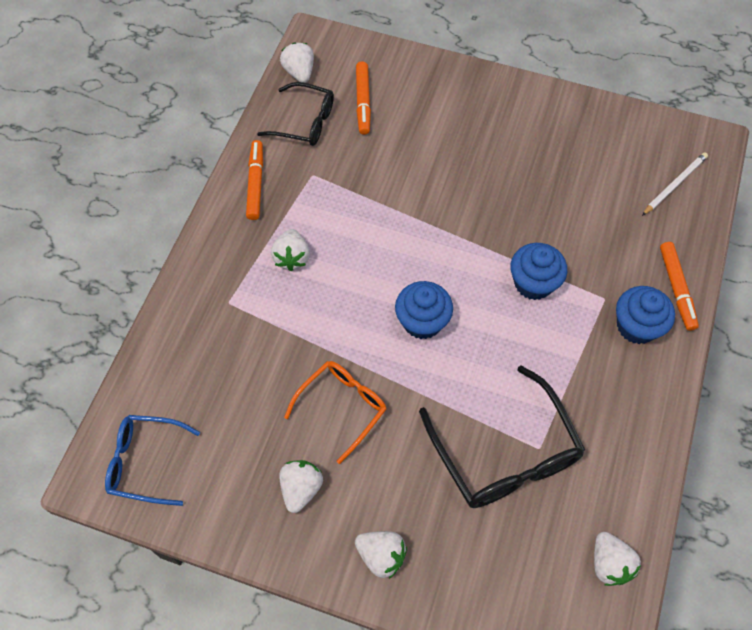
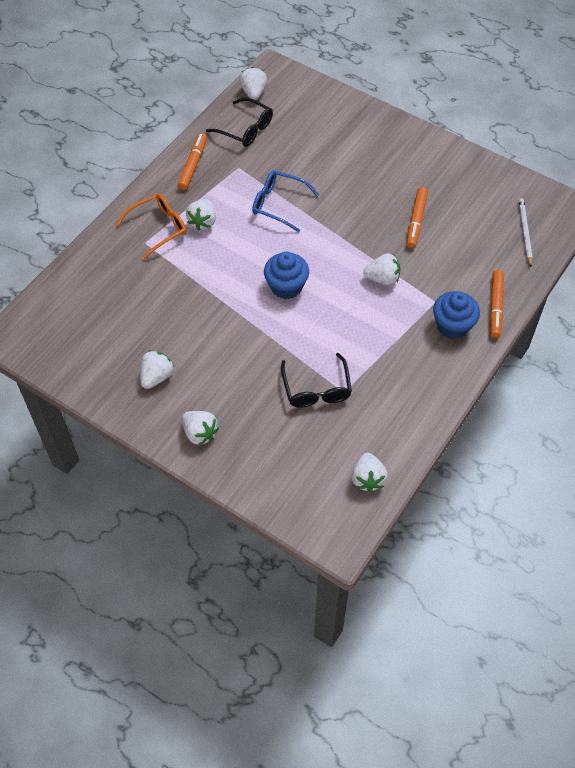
camera: 15 degrees right, 5 degrees down
(144, 462) = (50, 334): blue glasses -> blue glasses (278, 204)
(343, 406) = (206, 330): orange glasses -> orange glasses (159, 228)
(363, 102) = (296, 123): orange marker -> orange marker (416, 221)
(505, 454) = (316, 389): black glasses -> black glasses, size x0.63
(533, 283) = (382, 278): blue cupcake -> white strawberry
(674, 184) = (525, 232): white pencil -> white pencil turned 60 degrees counterclockwise

